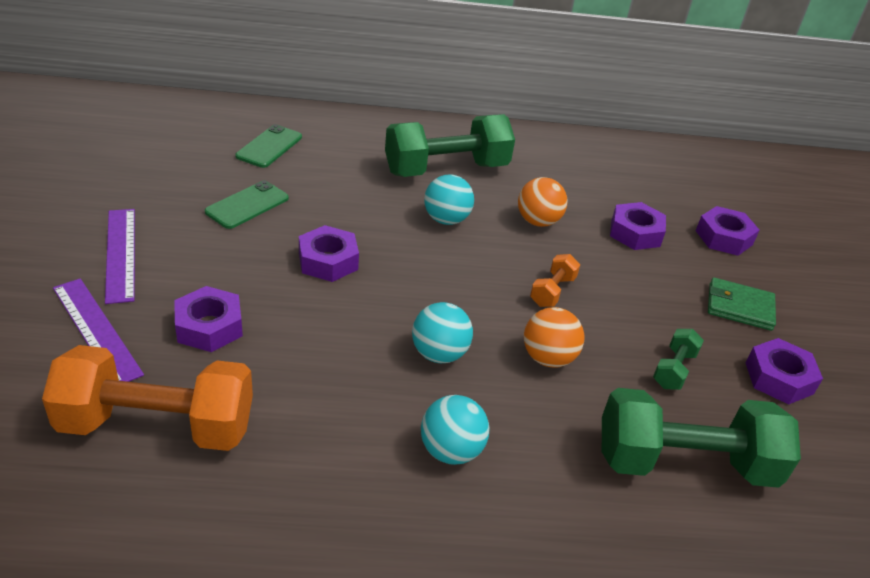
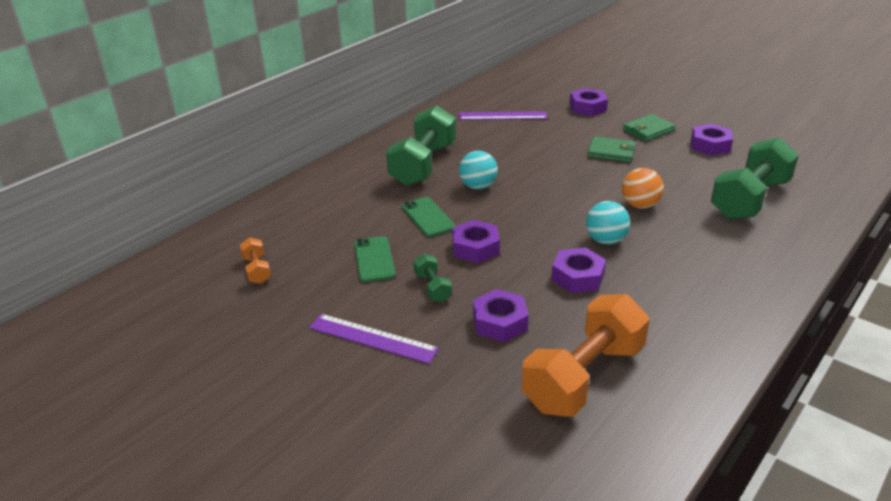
camera: 45 degrees left, 5 degrees down
(96, 330) = (456, 377): purple ruler -> purple ruler (502, 116)
(269, 147) = (309, 224): green phone -> green phone (428, 217)
(451, 451) = (690, 268): turquoise ball -> none
(538, 221) = (514, 156): orange ball -> none
(552, 291) = (583, 179): orange dumbbell -> orange dumbbell (257, 270)
(635, 233) = (557, 131): purple nut -> purple nut (578, 277)
(643, 293) = (611, 152): none -> green wallet
(673, 369) = (680, 171): green dumbbell -> green dumbbell (432, 287)

